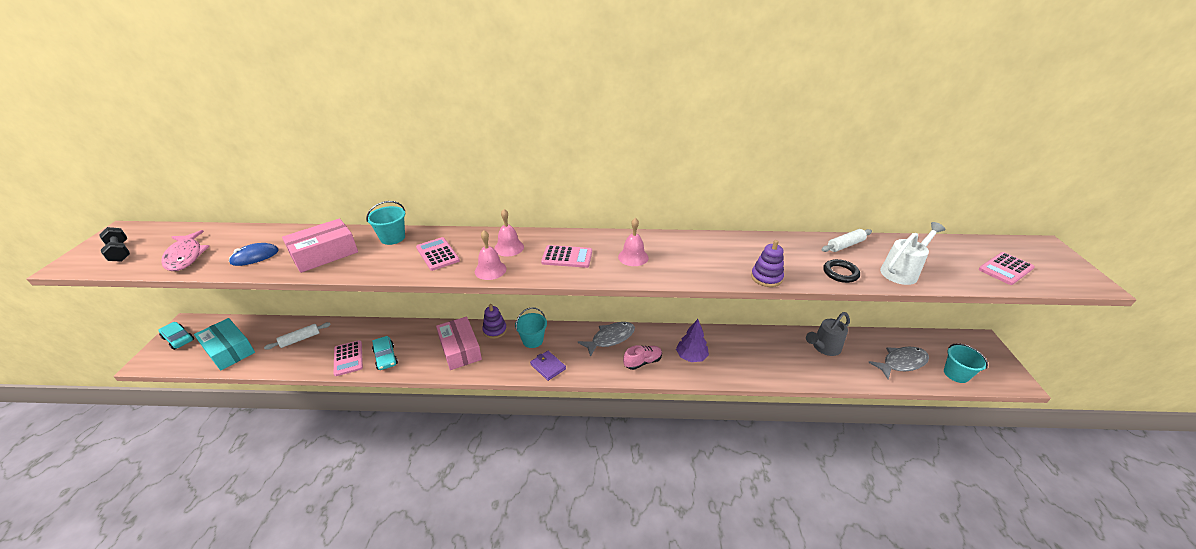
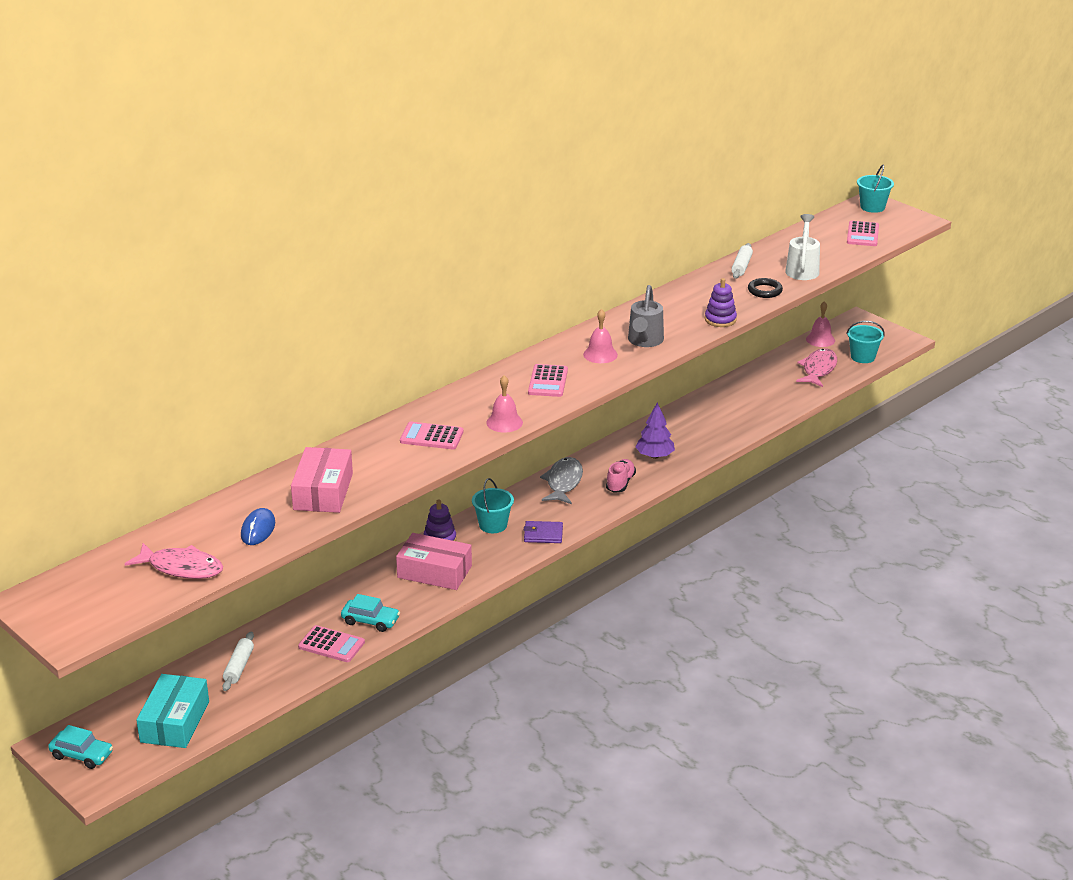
camera: 45 degrees left, 5 degrees down
(120, 252) = (93, 605): black dumbbell -> none
(178, 339) = (82, 755): turquoise car -> turquoise car turned 150 degrees counterclockwise
(229, 350) = (175, 722): turquoise box -> turquoise box turned 75 degrees counterclockwise
(392, 238) = (356, 448): turquoise bucket -> turquoise bucket (872, 207)
(509, 247) = (483, 400): pink bell -> pink bell (820, 339)
(567, 257) = (548, 381): pink calculator -> pink calculator turned 135 degrees clockwise
(823, 347) = (750, 389): grey watering can -> grey watering can (644, 341)
(901, 363) = (818, 369): grey fish -> pink fish

